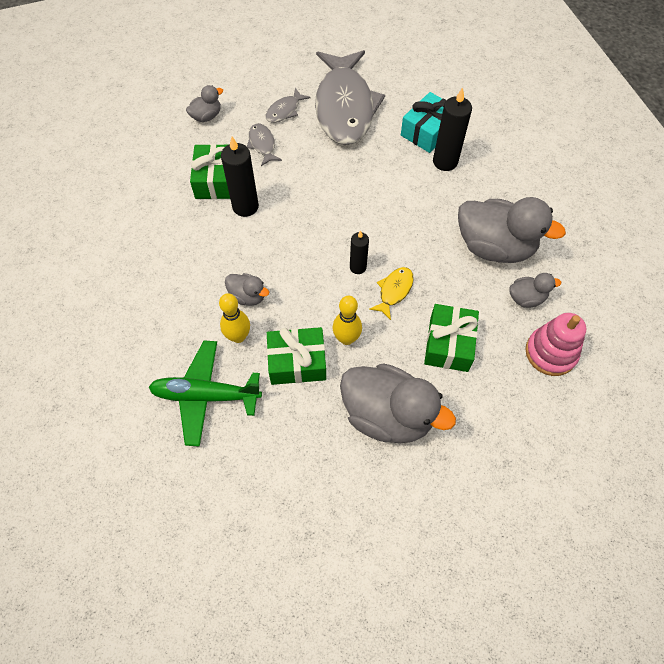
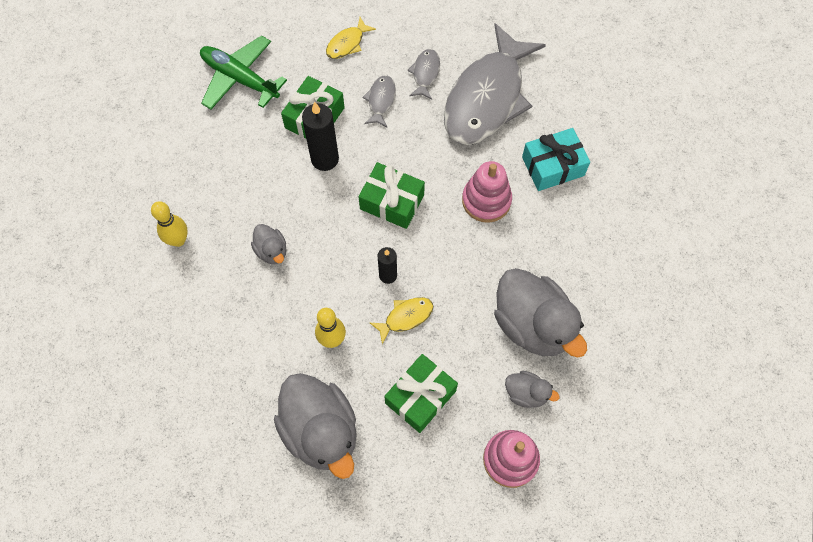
camera: 30 degrees right, 5 degrees up
(205, 395) = (180, 325): green plane -> green plane (240, 78)
(206, 116) = (347, 44): grey duck -> yellow fish
(238, 336) = (240, 285): yellow bowling pin -> yellow bowling pin (178, 240)
(284, 111) = (425, 73): grey fish -> grey fish turned 120 degrees clockwise
(297, 362) = (275, 337): green gift -> green gift (392, 202)
(395, 177) = (486, 200): none -> pink stacking toy
(445, 162) = (547, 209): black candle -> none

